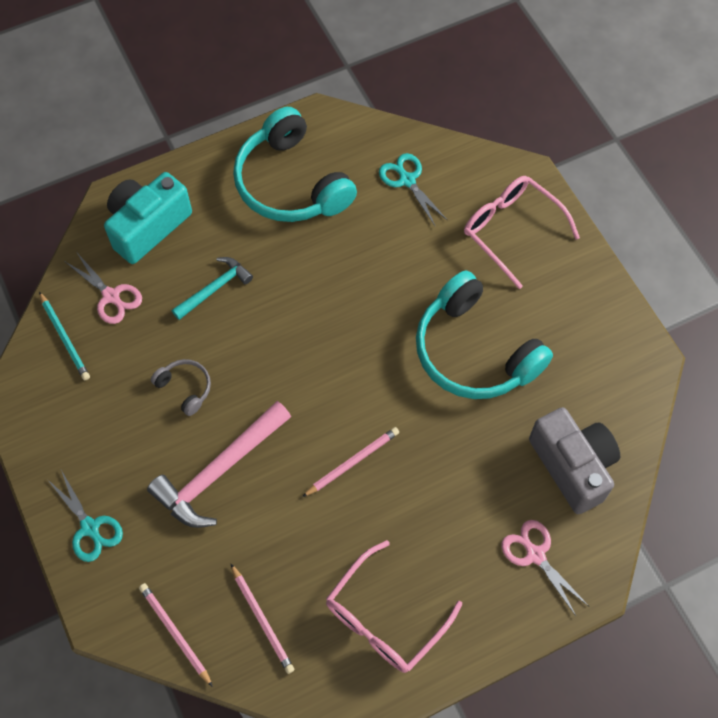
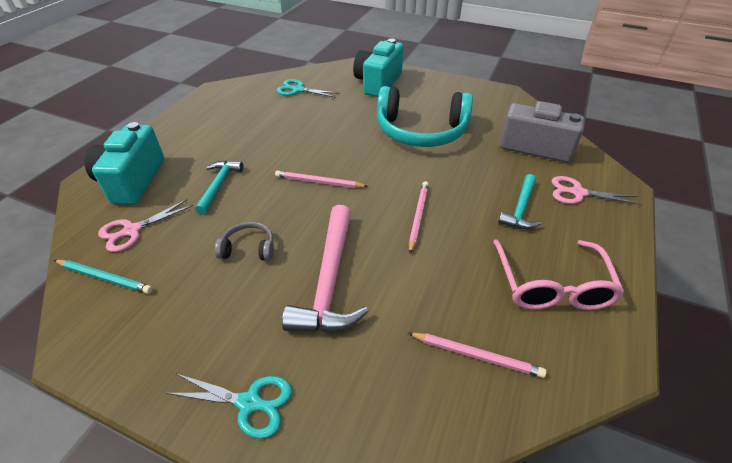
camera: 40 degrees left, 20 degrees down
(111, 296) = (132, 231): pink scissors -> pink scissors turned 135 degrees clockwise
(175, 633) = (419, 429): pink pencil -> pink pencil (319, 182)
(290, 183) = (225, 119): turquoise headphones -> none
(455, 527) = (520, 208): none -> turquoise hammer
(511, 230) = (378, 83): pink glasses -> turquoise camera

